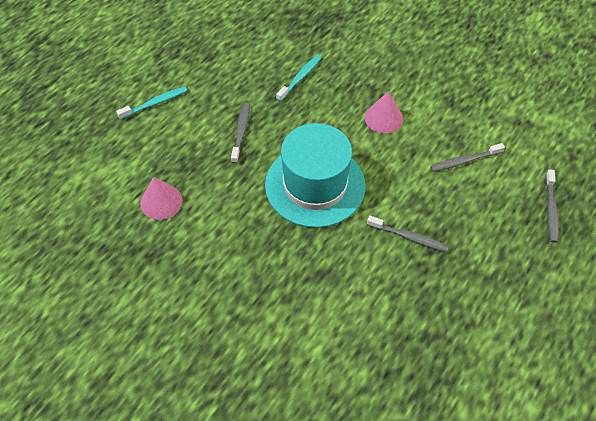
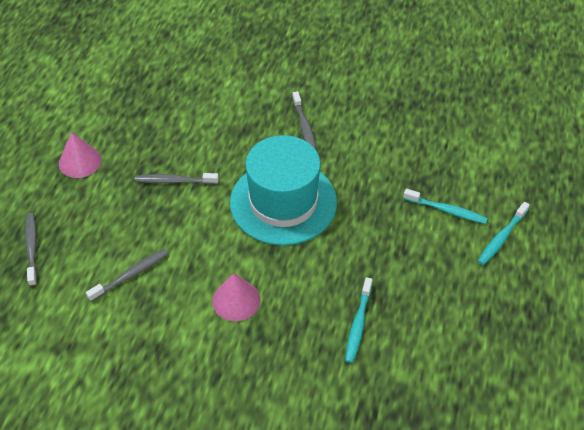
camera: 160 degrees right, 5 degrees down
(161, 201) = (420, 145): pink cone -> pink cone (80, 161)
(181, 136) = (446, 210): none -> turquoise toothbrush
(241, 132) = (388, 234): grey toothbrush -> grey toothbrush (304, 127)

